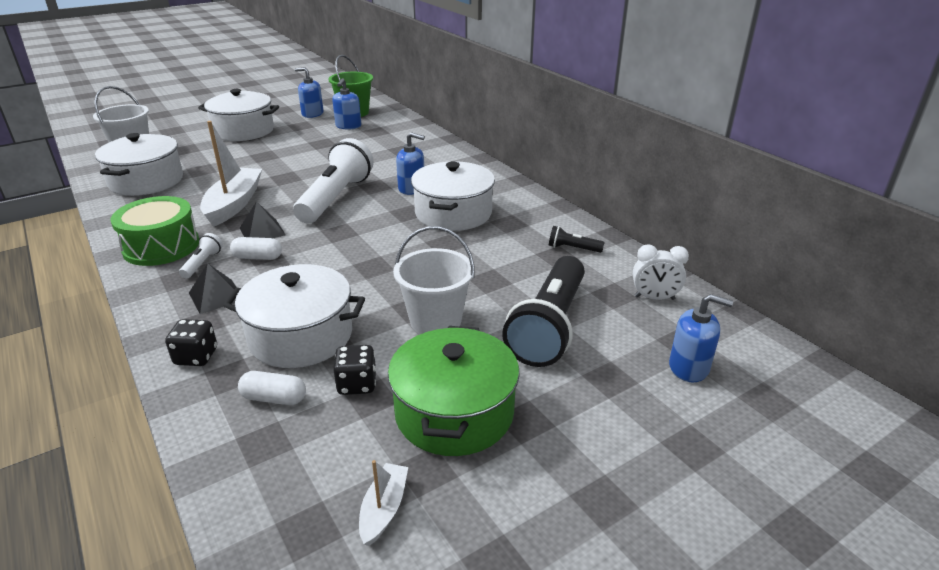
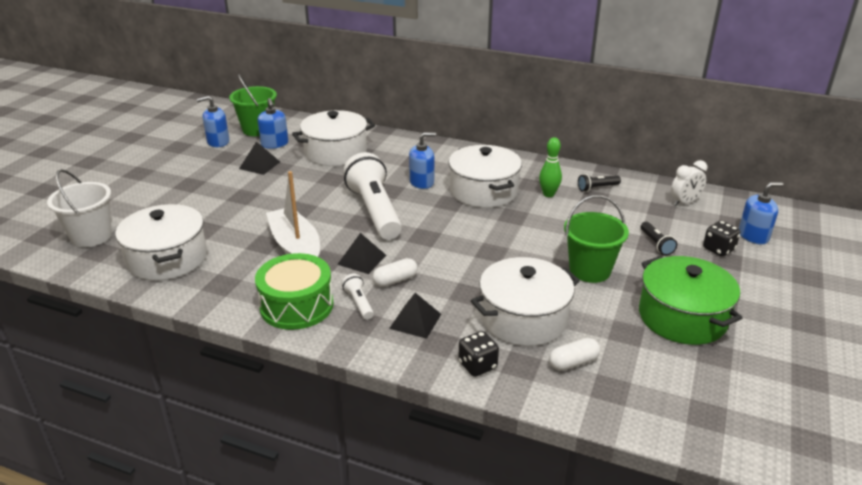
camera: 35 degrees left, 0 degrees up
(243, 131) = (176, 179): white pot -> white pot (335, 152)
(312, 138) = (259, 165): none -> black pyramid
(357, 384) = (607, 329): black dice -> black dice (718, 249)
(384, 509) = (725, 383): white boat -> none
(435, 321) = (590, 270): white bucket -> green bucket
(511, 237) = (548, 194): none -> green bowling pin
(549, 326) = (656, 244): black flashlight -> black flashlight, size x0.42

